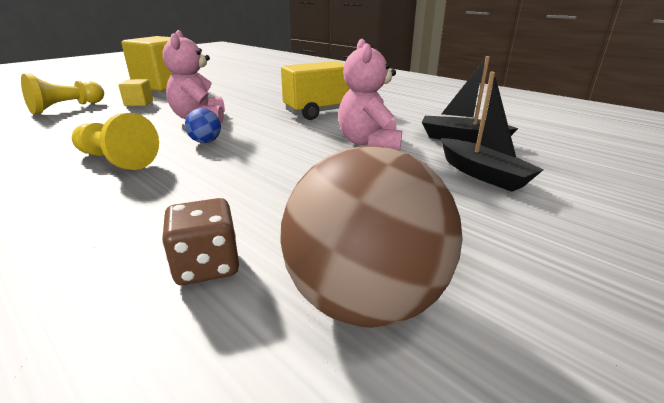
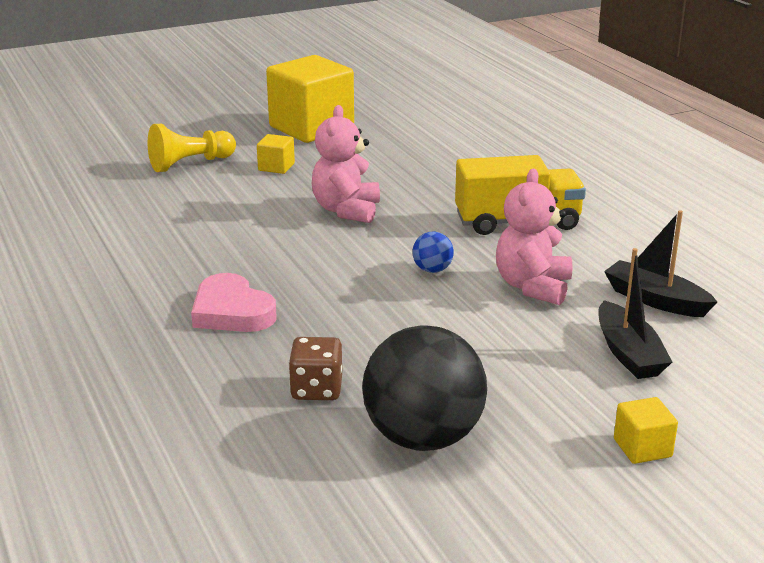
camera: 20 degrees right, 0 degrees up
(95, 201) = (232, 311): none -> pink heart
(116, 160) = (250, 264): yellow pawn -> none
(205, 142) = (345, 252): blue ball -> blue ball (432, 270)
(365, 300) = (423, 438): brown ball -> black ball
(592, 254) = (642, 448): none -> yellow cube

